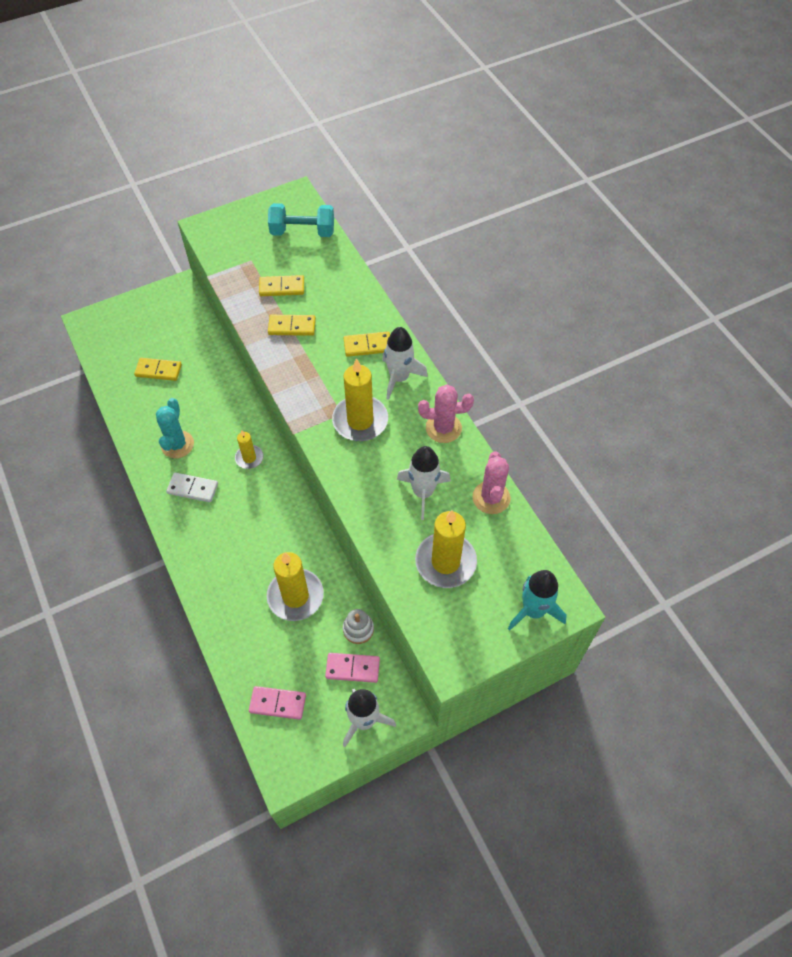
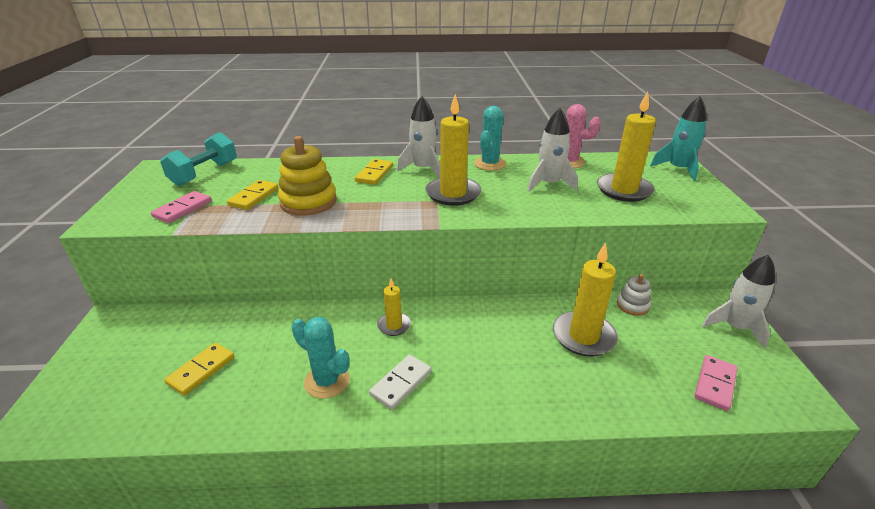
camera: 65 degrees left, 25 degrees down
(292, 327) = (308, 202): yellow domino -> yellow stacking toy
(352, 668) = (676, 320): pink domino -> pink domino (183, 209)
(443, 428) = (489, 164): pink cactus -> turquoise cactus

